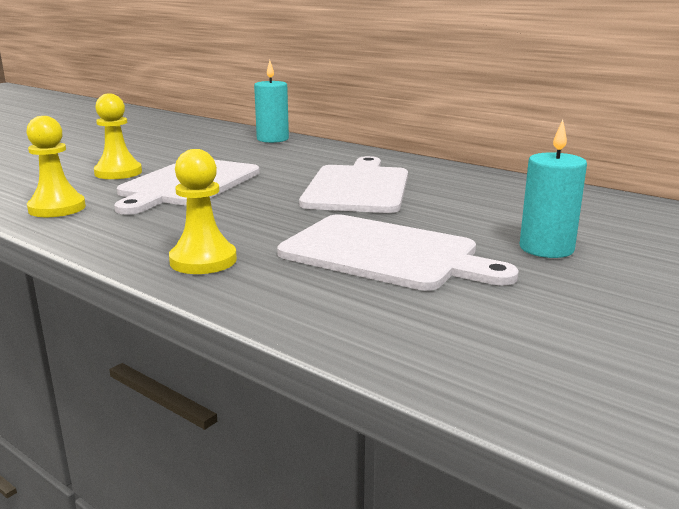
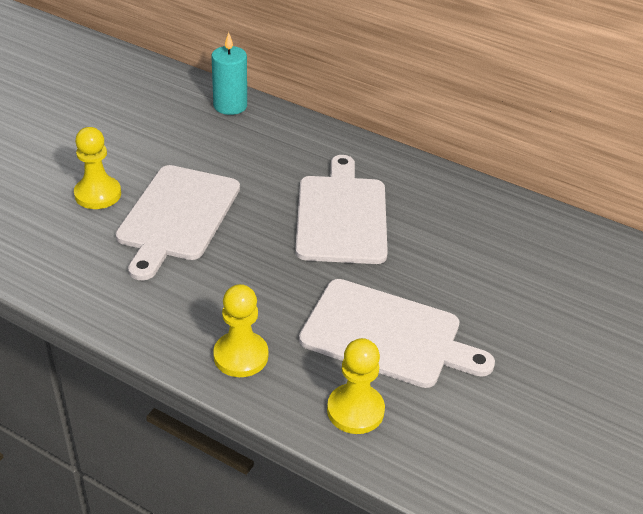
camera: 10 degrees left, 20 degrees up
(57, 208) = (71, 272): yellow pawn -> yellow pawn (355, 410)
(546, 248) = (514, 318): turquoise candle -> none

